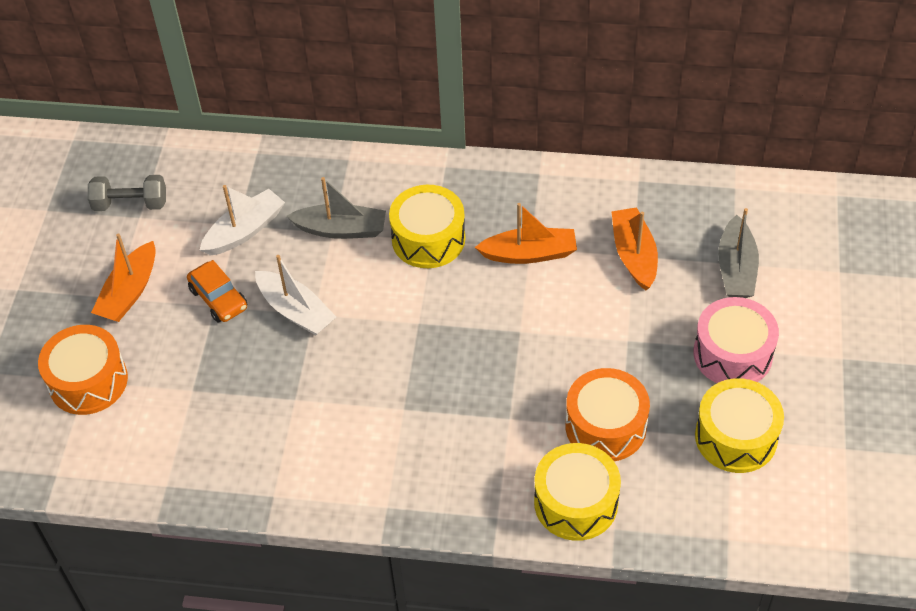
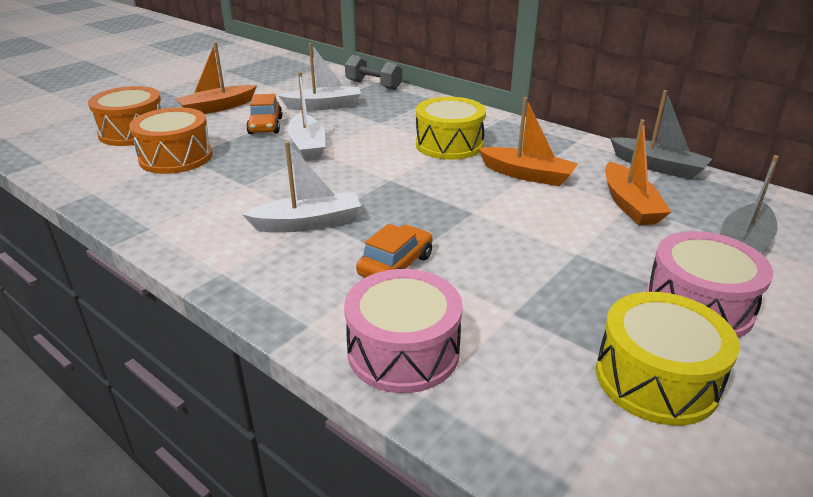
camera: 30 degrees right, 20 degrees down
(130, 204) = (272, 80): grey dumbbell -> grey dumbbell (373, 85)
(341, 229) = (389, 123): grey boat -> grey boat (658, 167)
(400, 417) = (308, 223): none -> white boat
(508, 427) = (395, 265): none -> orange car
(576, 502) = (403, 351): yellow drum -> pink drum
(605, 426) = (497, 304): orange drum -> orange drum (176, 157)
(634, 255) = (629, 204): orange boat -> orange boat turned 150 degrees clockwise

